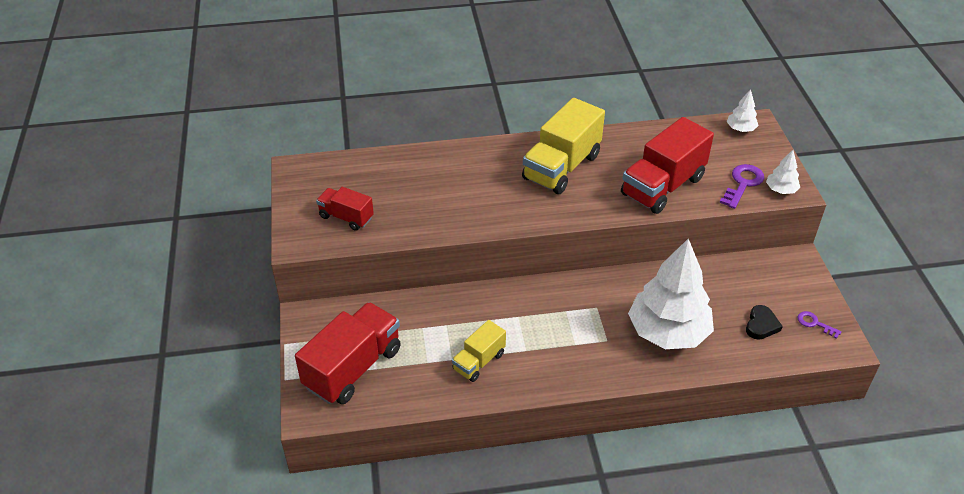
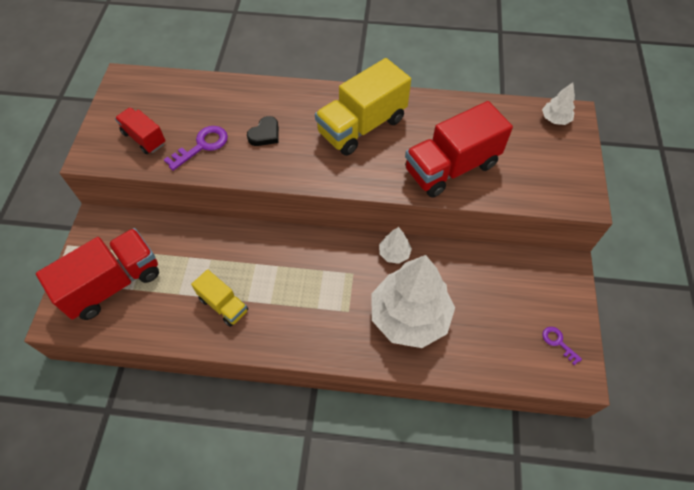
camera: 15 degrees right, 15 degrees up
(479, 361) = (223, 304): yellow truck -> yellow truck turned 105 degrees counterclockwise
(743, 184) = (533, 181): purple key -> purple key (202, 146)
(761, 325) = (503, 331): black heart -> black heart (265, 134)
(781, 190) = (570, 197): white tree -> white tree (394, 253)

